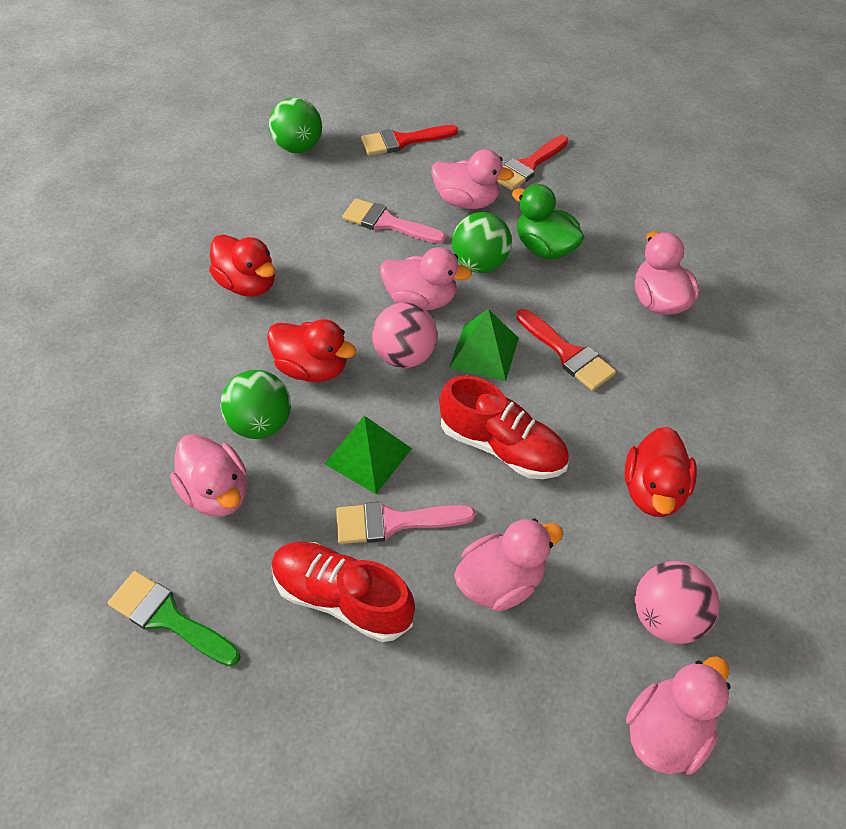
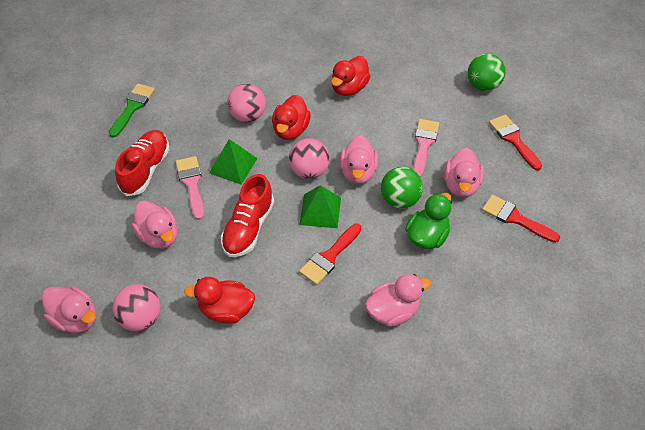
camera: 80 degrees right, 0 degrees up
(217, 492) = (202, 108): pink duck -> none
(261, 423) = (248, 116): green ball -> pink ball

